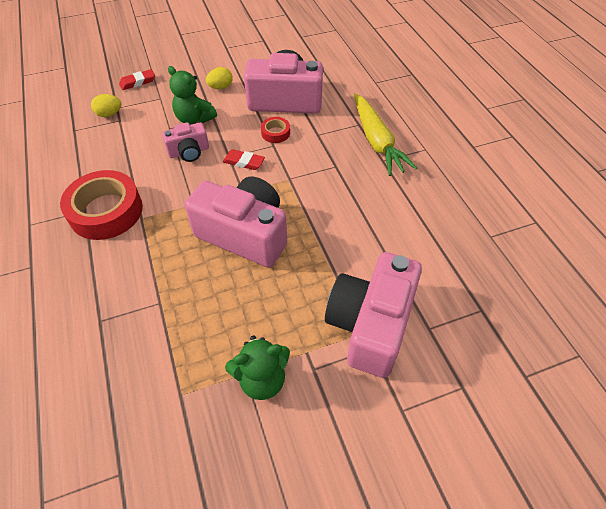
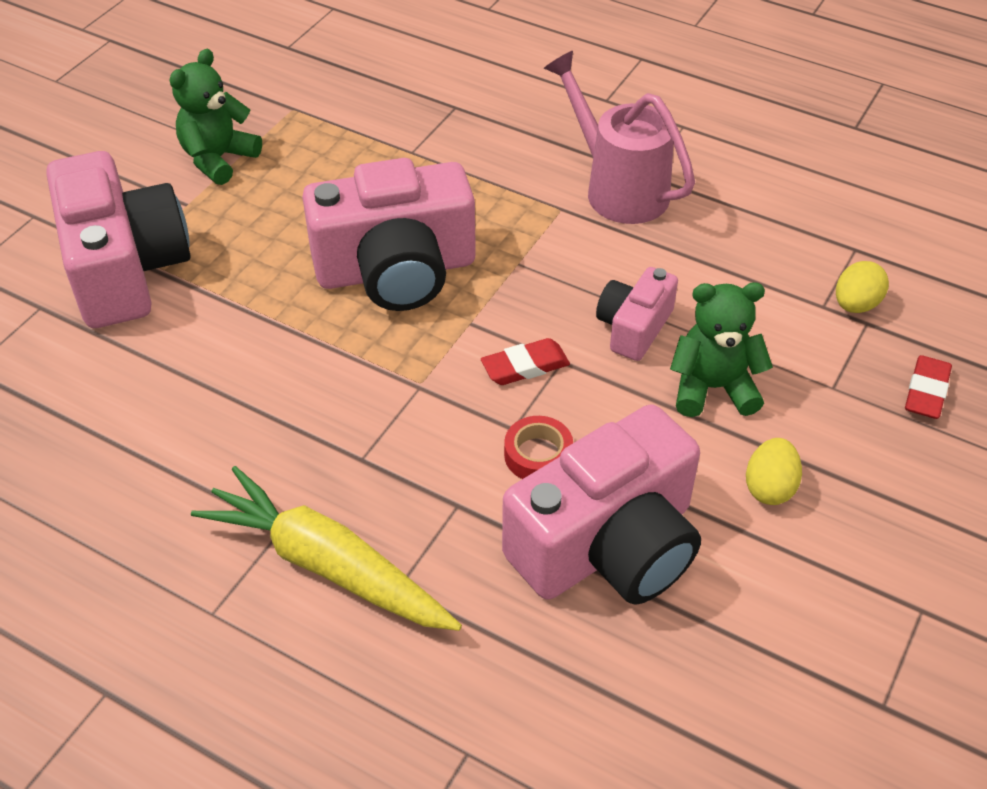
camera: 140 degrees right, 5 degrees down
(106, 211) = (618, 189): red tape -> pink watering can

